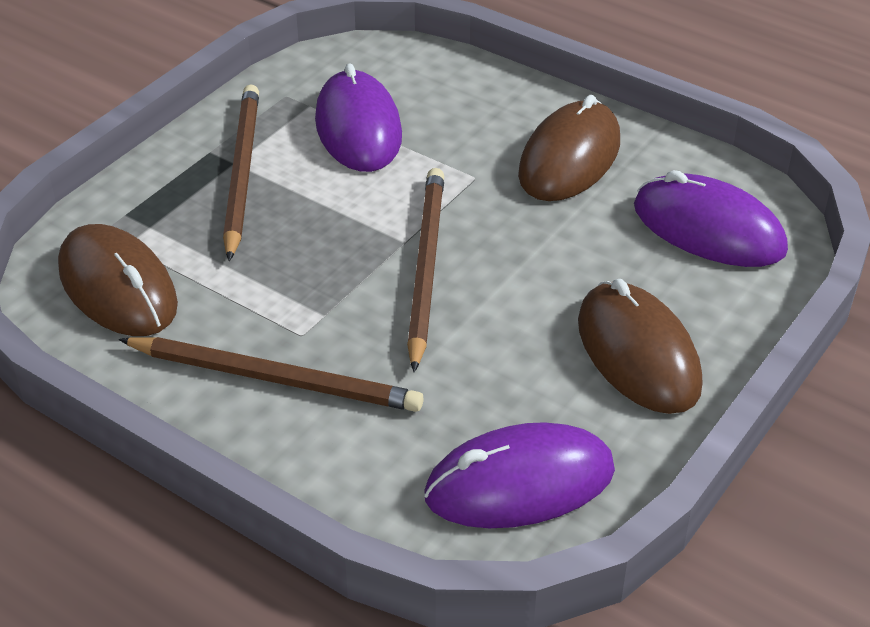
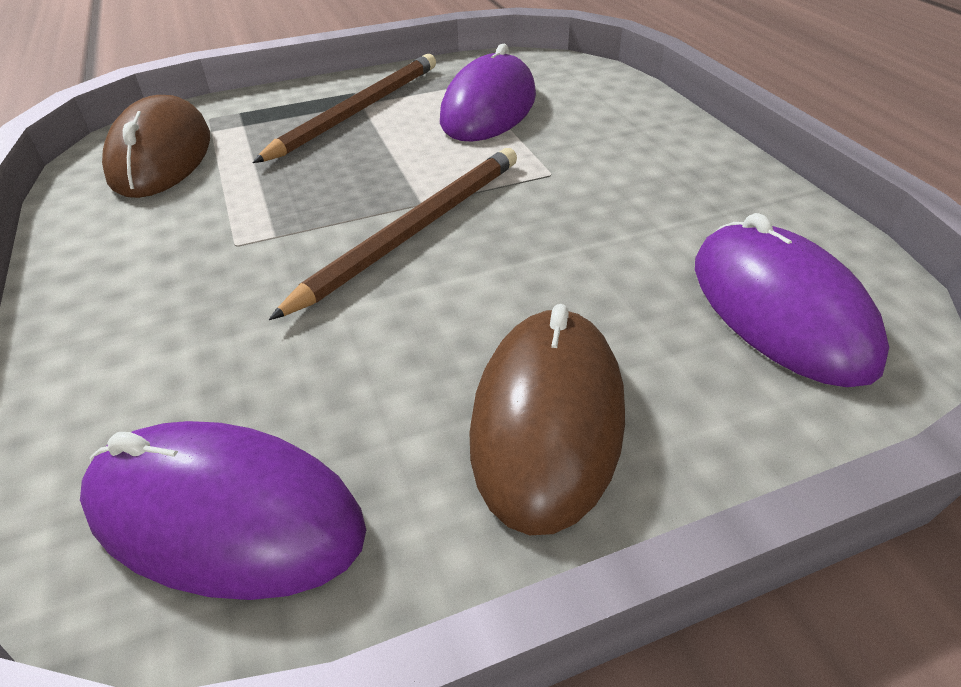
camera: 35 degrees right, 0 degrees up
(275, 379) = (161, 272): brown pencil -> none
(569, 158) = (667, 187): brown mouse -> none

